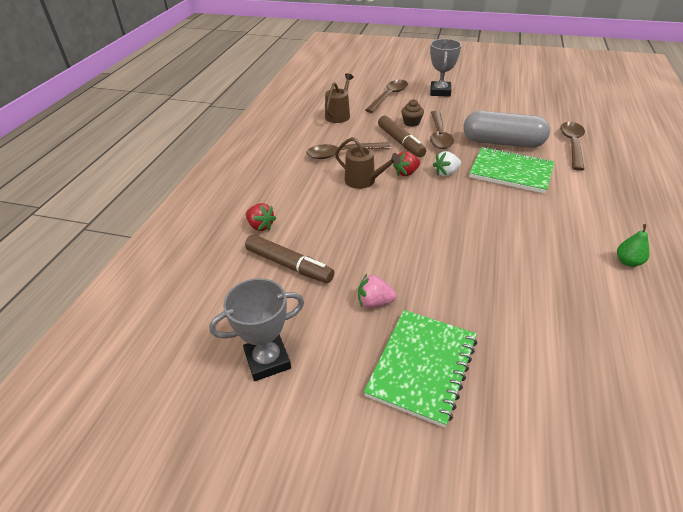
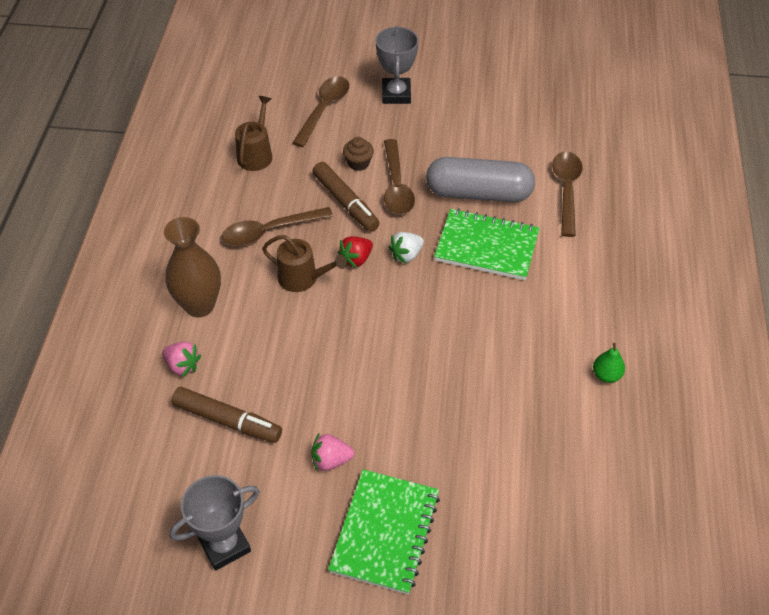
camera: 10 degrees left, 10 degrees up
(260, 226) = (182, 366): red strawberry -> pink strawberry
(282, 191) = (199, 305): none -> brown vase

